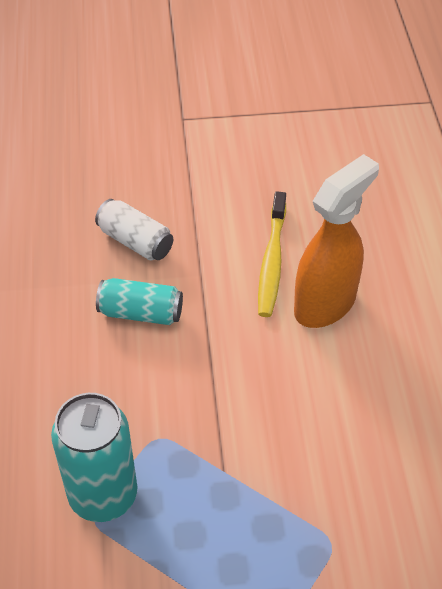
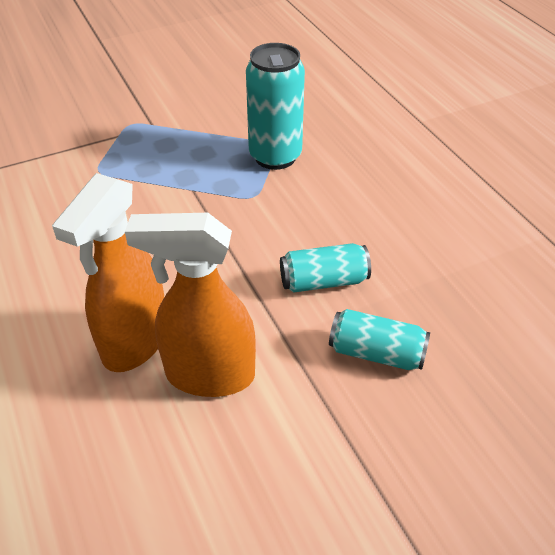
camera: 160 degrees right, 5 degrees down
(135, 241) = (376, 353): white can -> turquoise can
(272, 261) = (209, 375): yellow toothbrush -> orange spray bottle

